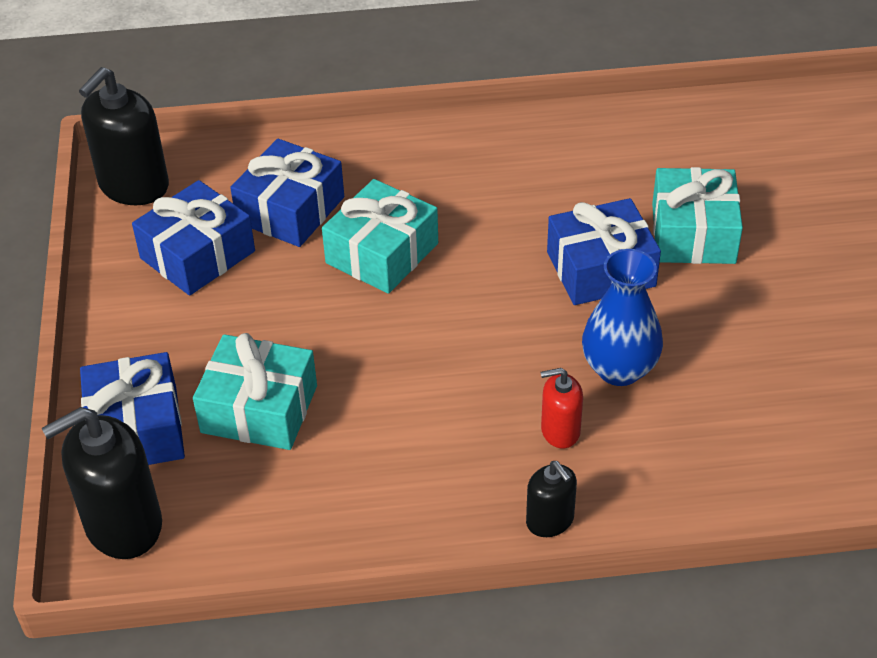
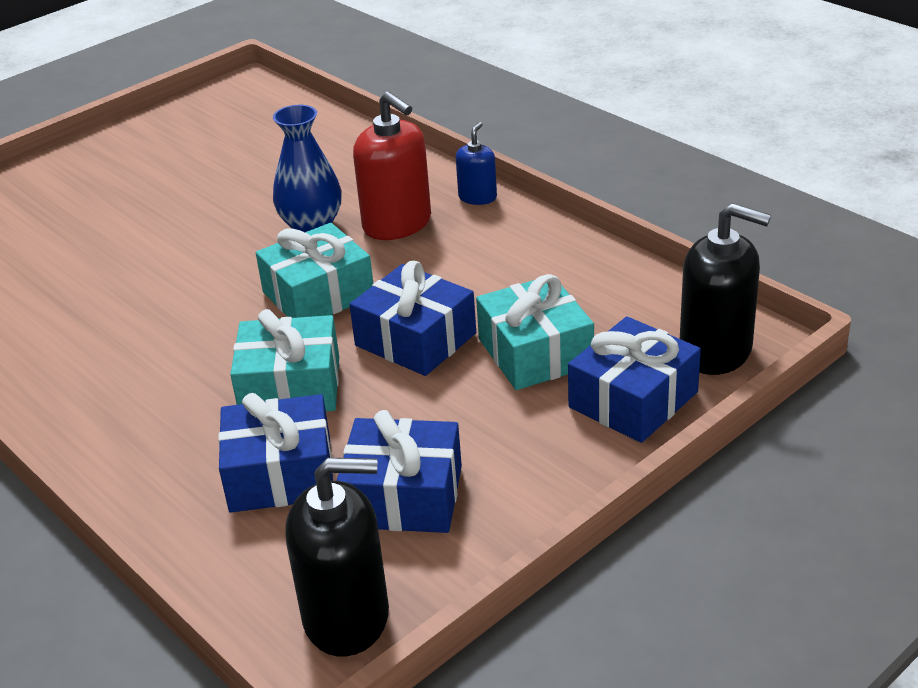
camera: 125 degrees left, 10 degrees down
(550, 520) = (477, 197): black soap dispenser -> blue soap dispenser
(560, 431) = (397, 224): red soap dispenser -> red soap dispenser, size x1.86
(601, 269) = (206, 275): blue gift -> blue gift (415, 339)
(693, 233) = (123, 253): turquoise gift -> turquoise gift (318, 294)

